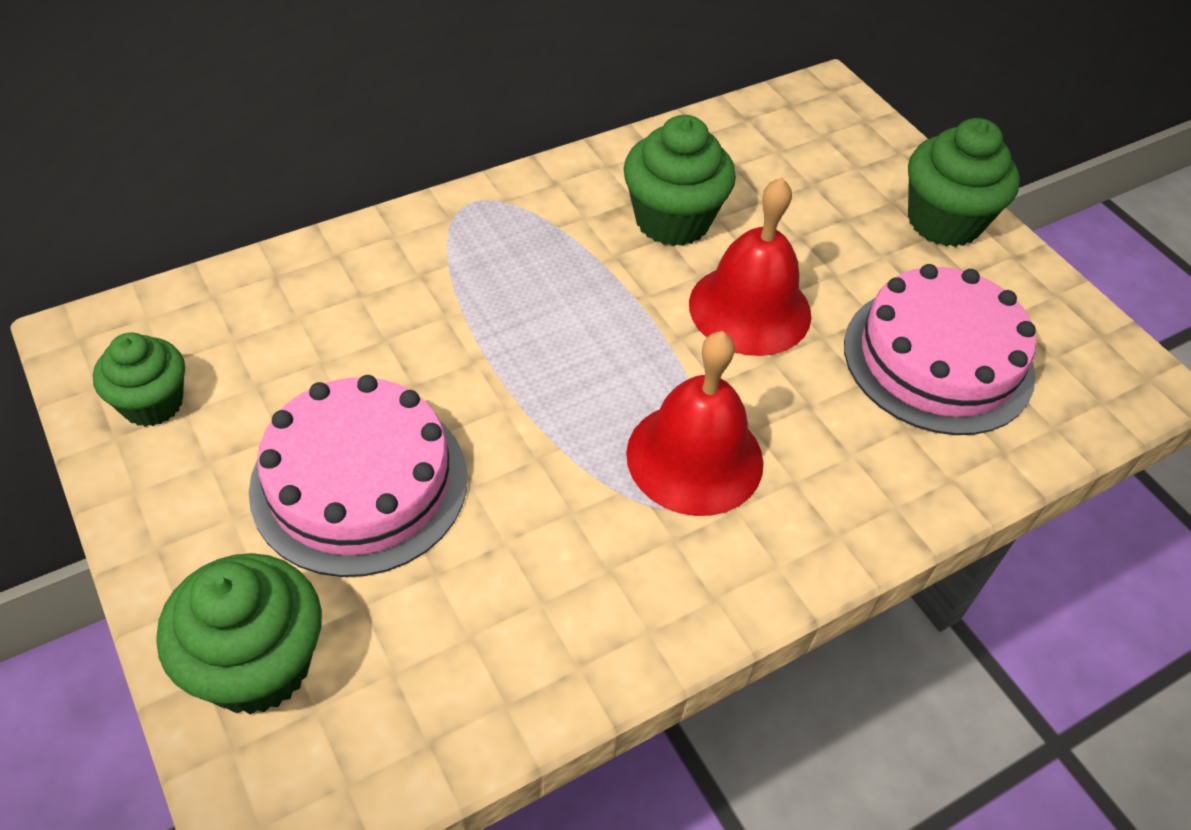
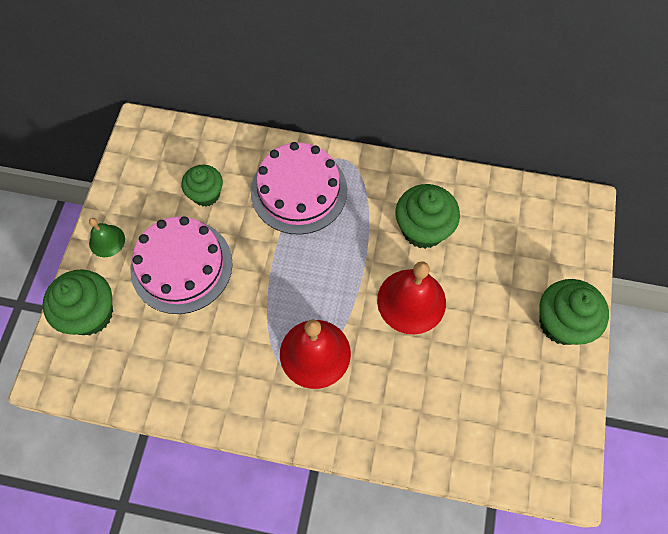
camera: 45 degrees right, 15 degrees up
(152, 403) = (140, 176): green cupcake -> green cupcake (206, 194)
(178, 533) = (107, 241): none -> green bell
(938, 359) = (473, 391): pink cake -> pink cake (299, 191)

